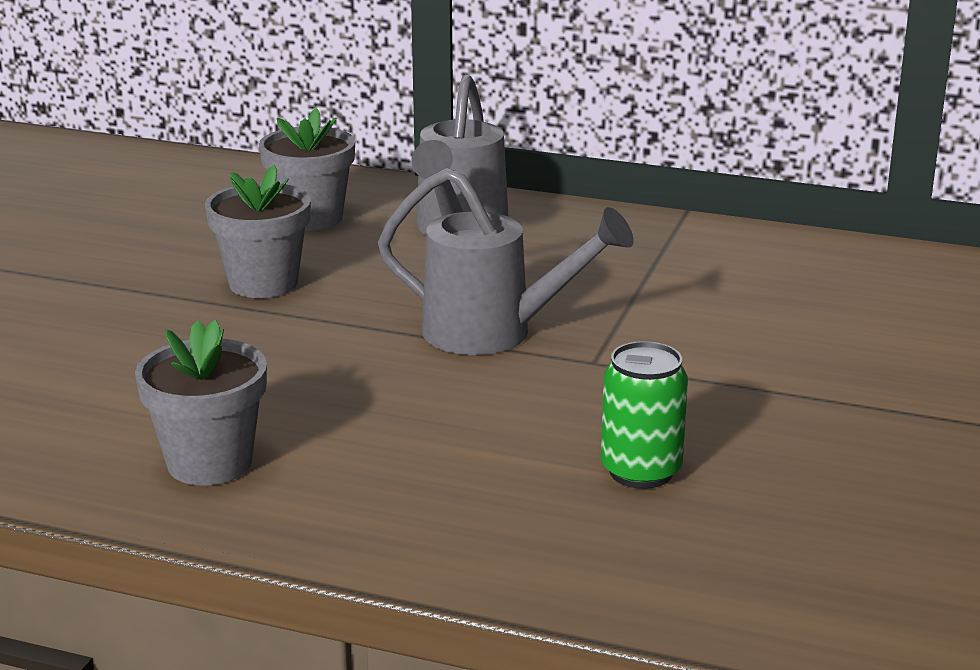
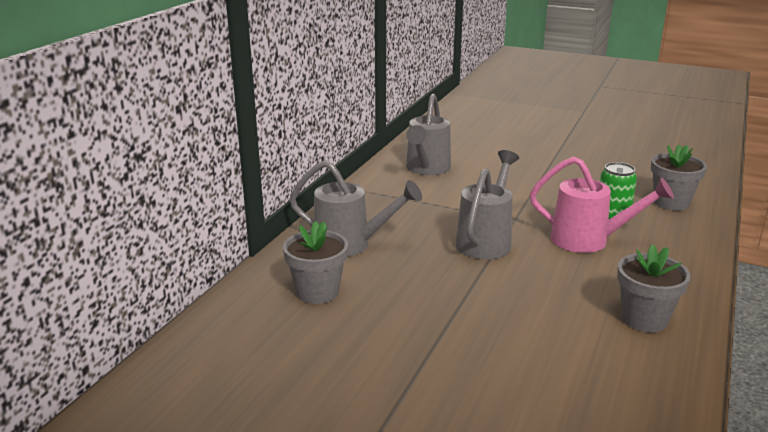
camera: 85 degrees left, 0 degrees up
(263, 283) = (420, 308): grey flower pot -> grey flower pot (671, 203)
(513, 433) = (588, 240): none -> pink watering can
(811, 279) = (426, 169): none -> grey watering can

